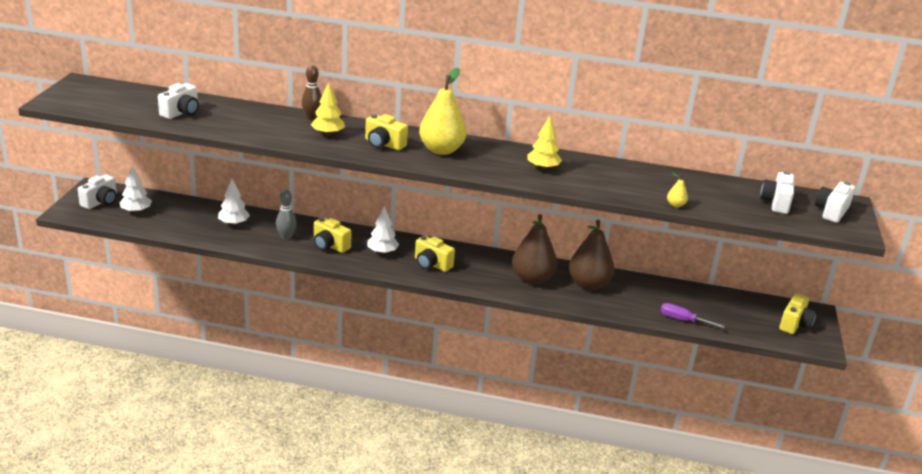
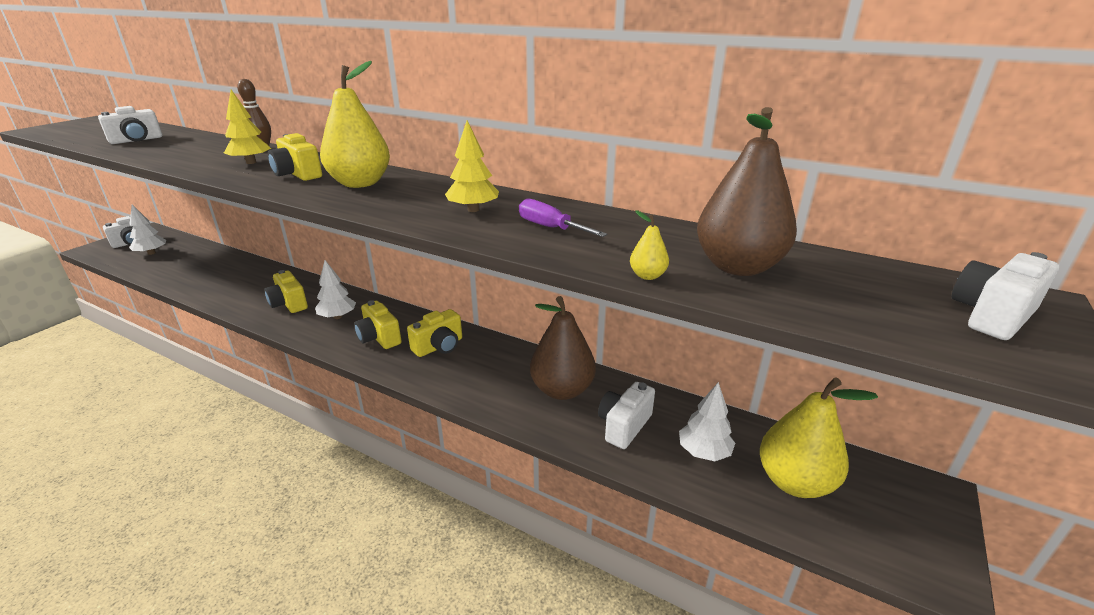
camera: 20 degrees right, 0 degrees up
(234, 223) = (223, 272): white tree -> white tree (704, 452)
(286, 237) = (255, 290): grey bowling pin -> none
(532, 279) = (489, 372): brown pear -> brown pear (738, 267)
(683, 320) = (679, 473): purple screwdriver -> purple screwdriver (551, 228)
(745, 316) = (794, 482): none -> yellow pear
(776, 203) = (862, 288): white camera -> white camera (624, 426)
(795, 324) = (889, 514): yellow camera -> yellow camera (439, 346)

